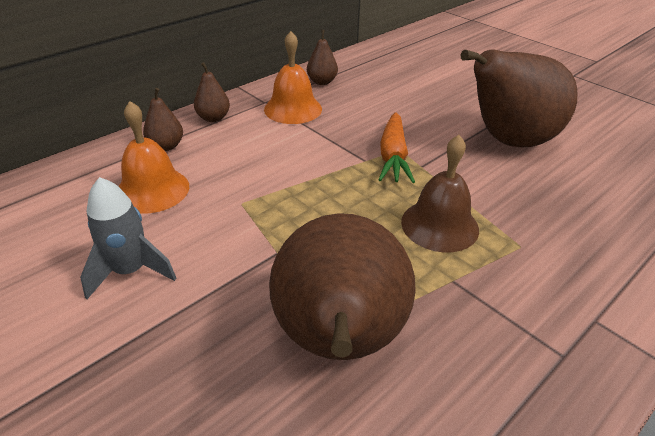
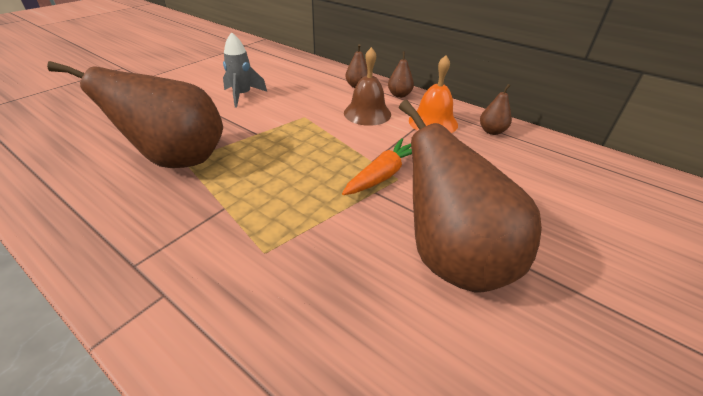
camera: 80 degrees right, 0 degrees up
(152, 190) = (311, 89): orange bell -> none
(393, 156) = (383, 175): orange carrot -> orange carrot turned 135 degrees clockwise
(439, 225) = (289, 201): brown bell -> brown bell (367, 113)

